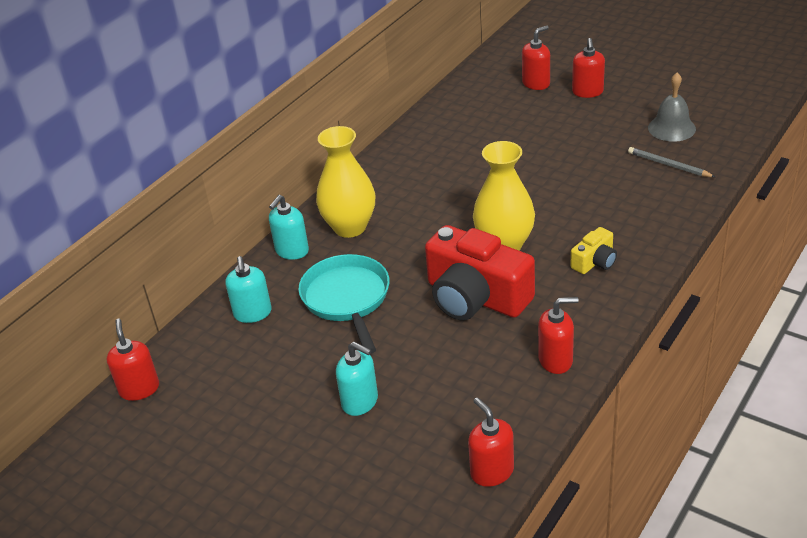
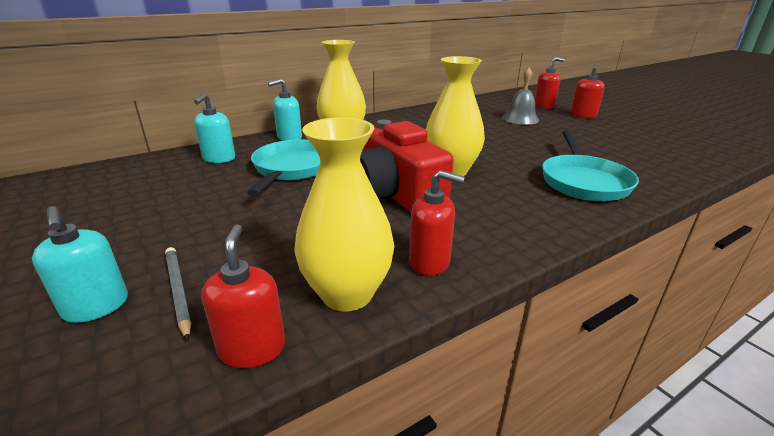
camera: 20 degrees right, 10 degrees down
(139, 389) = (85, 175): red soap dispenser -> none
(360, 402) = (212, 233): turquoise soap dispenser -> turquoise soap dispenser (96, 307)
(518, 410) = (347, 293): none -> yellow vase
(595, 262) = (529, 200): yellow camera -> none
(630, 217) = (583, 181): none -> turquoise pan
(669, 165) = (639, 160): grey pencil -> grey pencil (178, 292)
(671, 128) = (650, 143): grey bell -> grey bell (520, 118)

